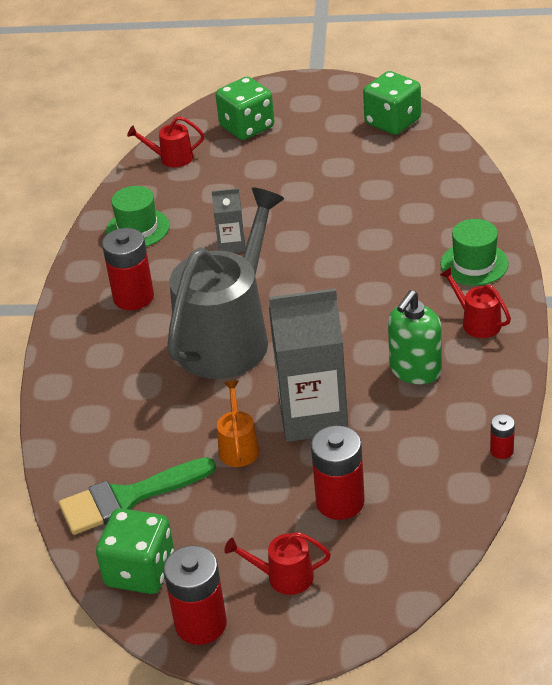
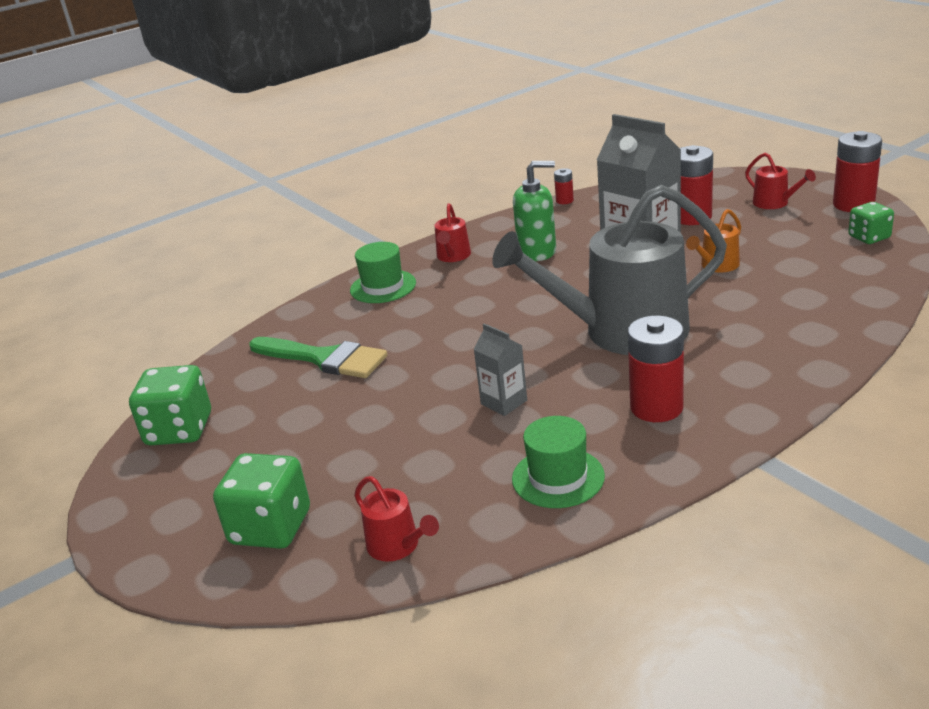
camera: 130 degrees left, 10 degrees down
(127, 498) = (837, 273): green brush -> green brush (325, 358)
(140, 571) = (869, 237): green dice -> green dice, size x0.61

